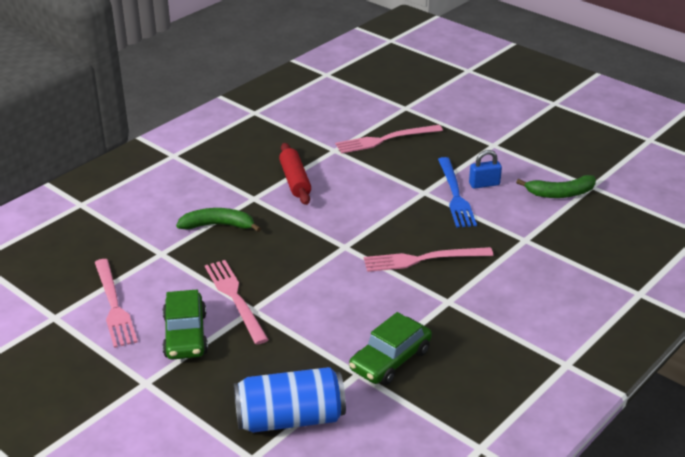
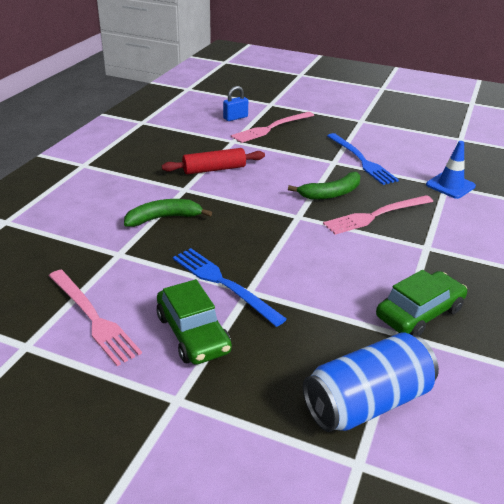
camera: 20 degrees left, 0 degrees up
(235, 298) = (223, 284): pink fork -> blue fork
(295, 180) = (214, 169): red rolling pin -> red rolling pin turned 75 degrees counterclockwise
(390, 360) = (419, 313): green car -> green car turned 150 degrees counterclockwise
(484, 184) = (378, 149): blue padlock -> blue padlock (235, 118)
(529, 241) = (450, 185): none -> blue traffic cone
(560, 193) = (442, 147): green banana -> green banana (331, 193)

